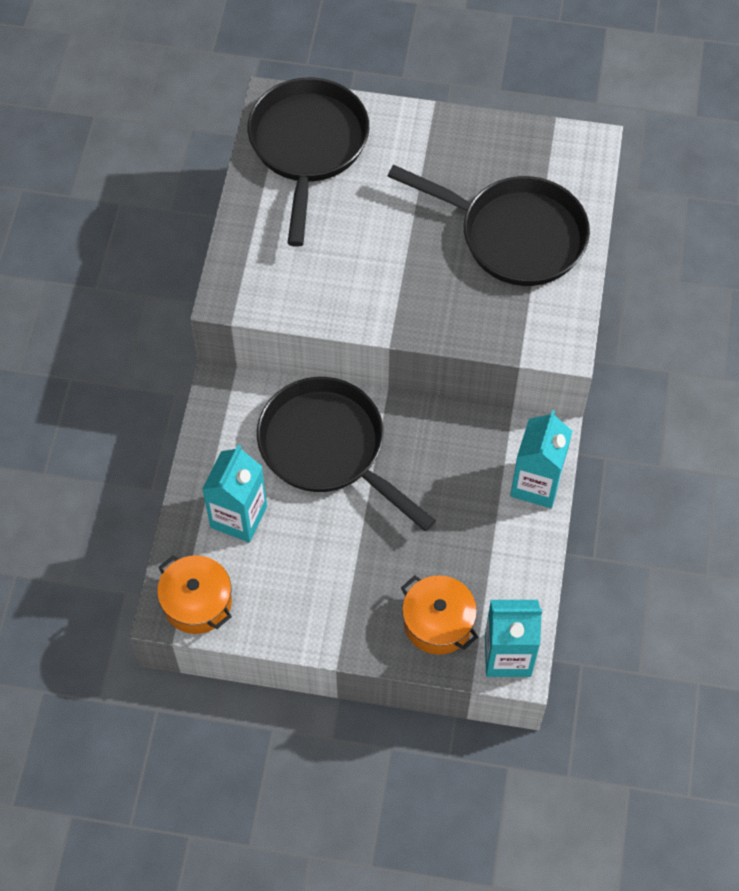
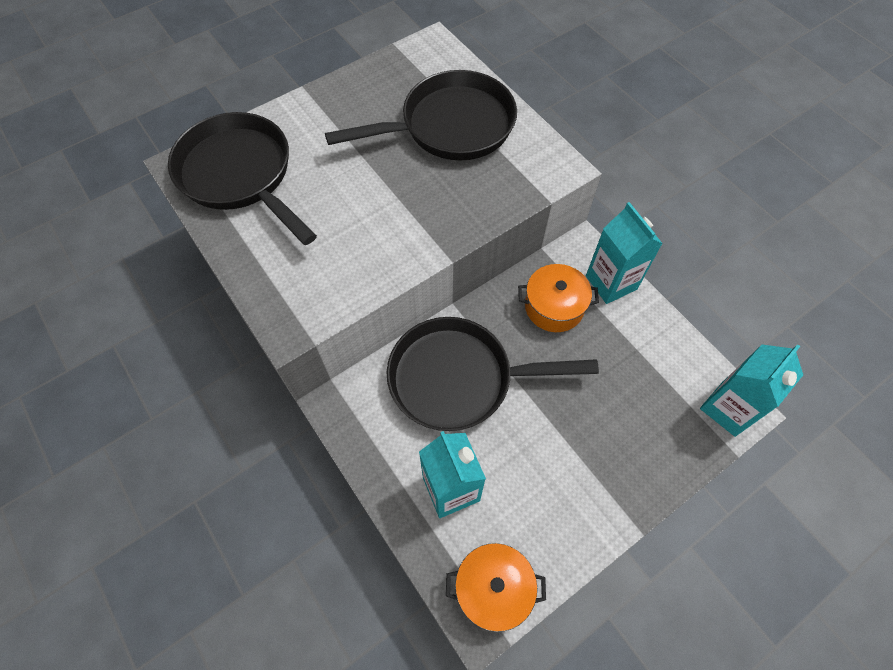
camera: 45 degrees left, 0 degrees up
(438, 622) = (664, 430): orange pot -> orange pot (554, 307)

